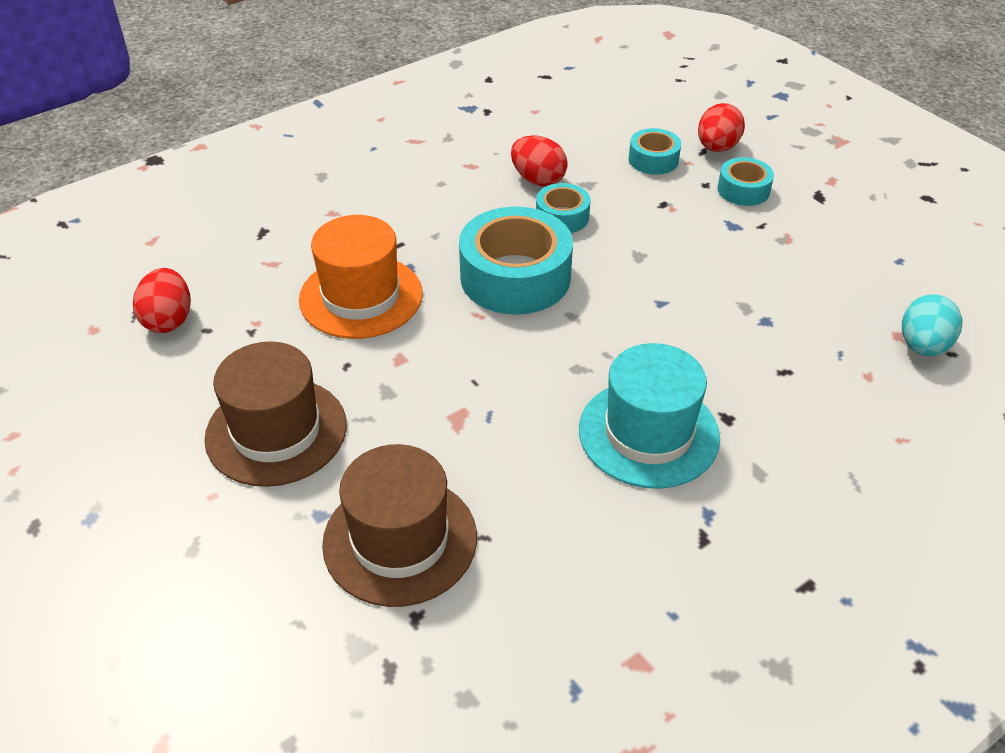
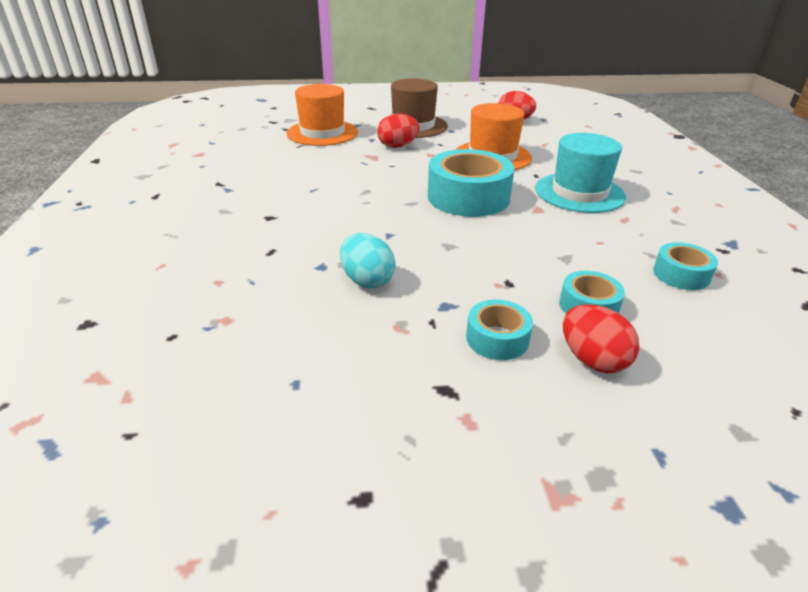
camera: 120 degrees right, 10 degrees down
(400, 540) = (322, 133): brown hat -> orange hat
(538, 180) = (586, 238): red egg -> red egg (397, 146)
(562, 217) = (524, 232): turquoise tape -> turquoise tape (681, 274)
(648, 433) = (294, 192): turquoise hat -> turquoise hat (579, 193)
(922, 346) = (199, 324): turquoise egg -> turquoise egg (367, 280)

